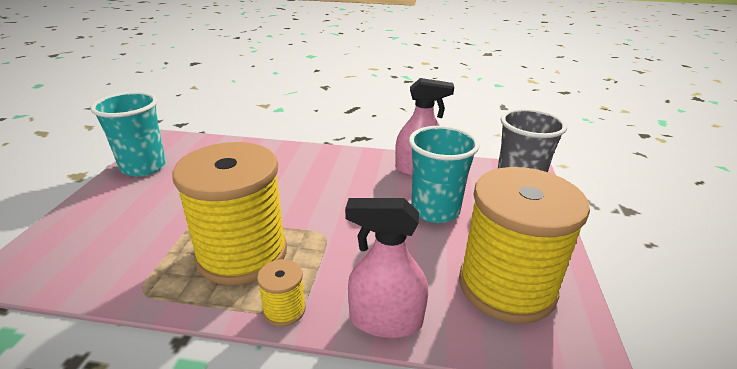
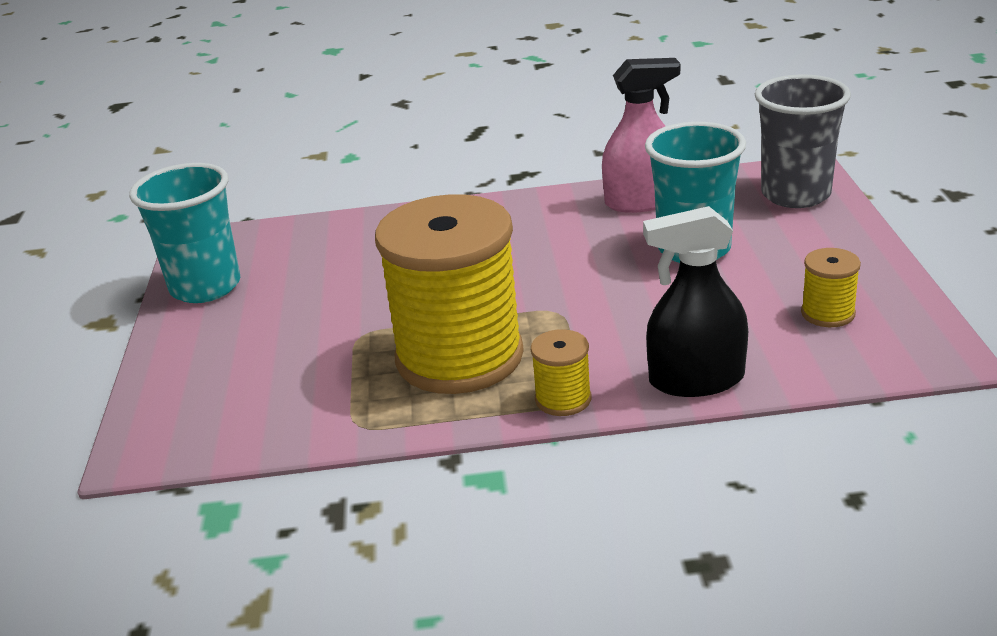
camera: 10 degrees left, 0 degrees up
(385, 320) = (696, 380): pink spray bottle -> black spray bottle
(506, 286) = (828, 313): yellow spool -> yellow spool, size x0.41

